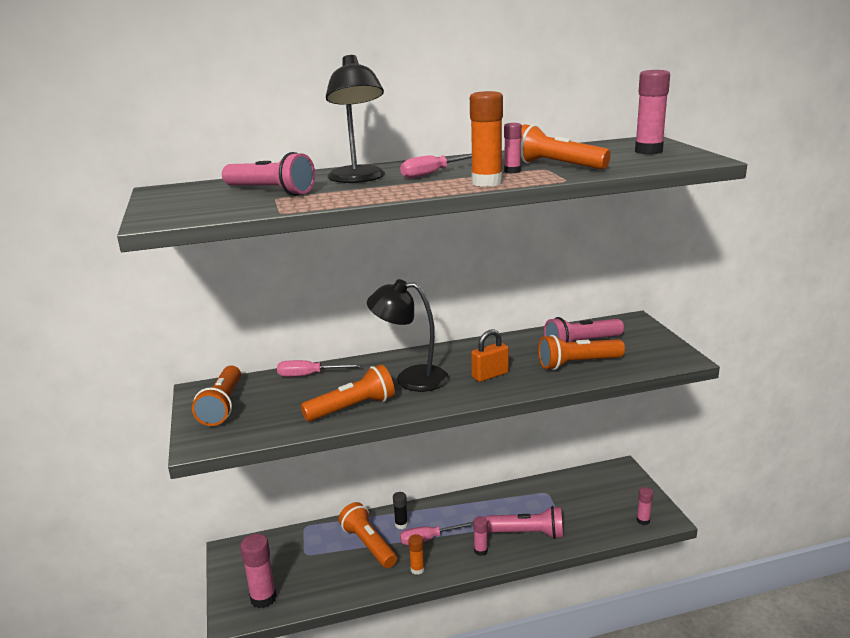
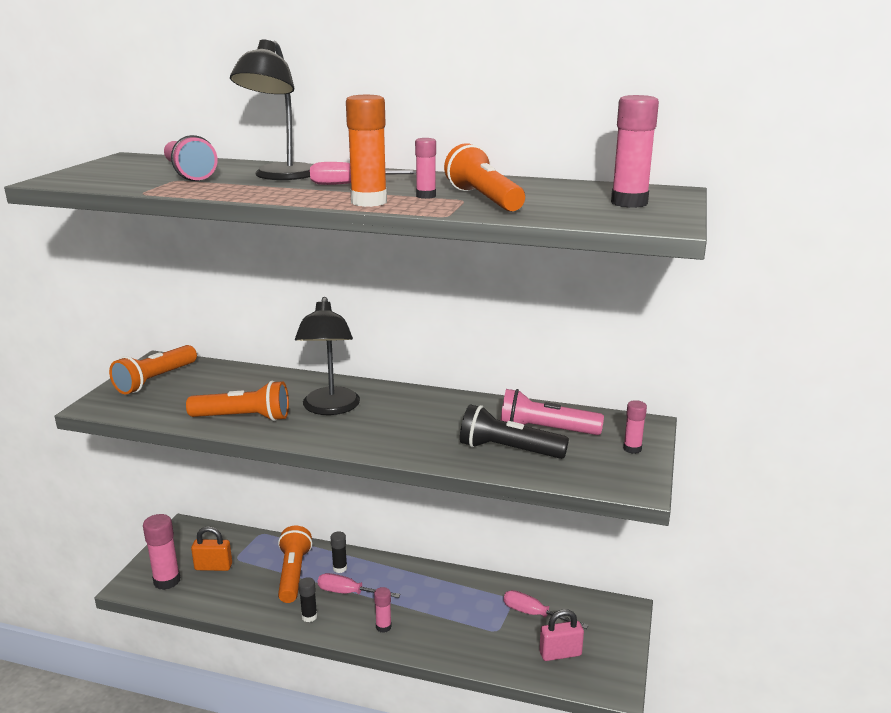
camera: 30 degrees right, 0 degrees up
(309, 375) = (254, 376): pink screwdriver -> pink screwdriver (534, 614)
(411, 378) = (330, 408): black lamp -> black lamp turned 135 degrees counterclockwise
(417, 569) = (309, 617): orange glue stick -> black glue stick
(490, 375) = (404, 431): orange padlock -> orange padlock (213, 567)
(527, 533) = (446, 631): pink flashlight -> none
(578, 363) = (508, 450): orange flashlight -> black flashlight
(613, 513) = (560, 654): none -> pink padlock
(643, 520) = (585, 677): pink glue stick -> pink glue stick (632, 449)

